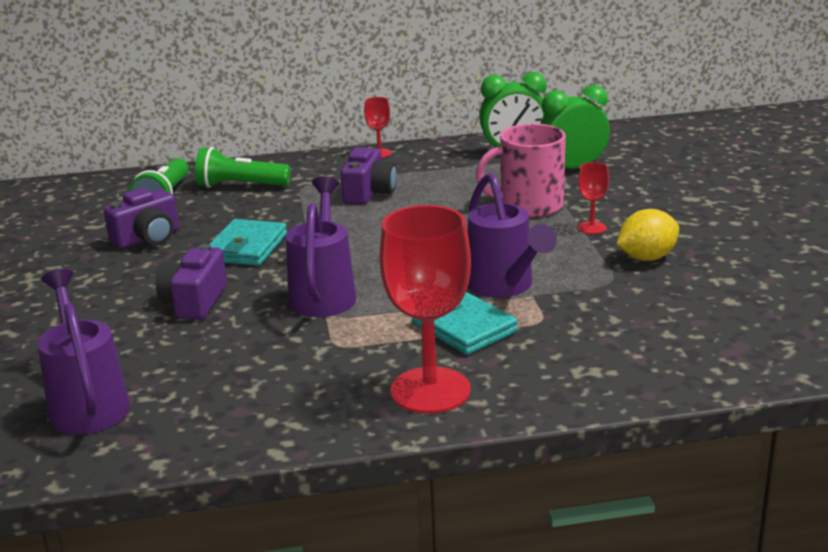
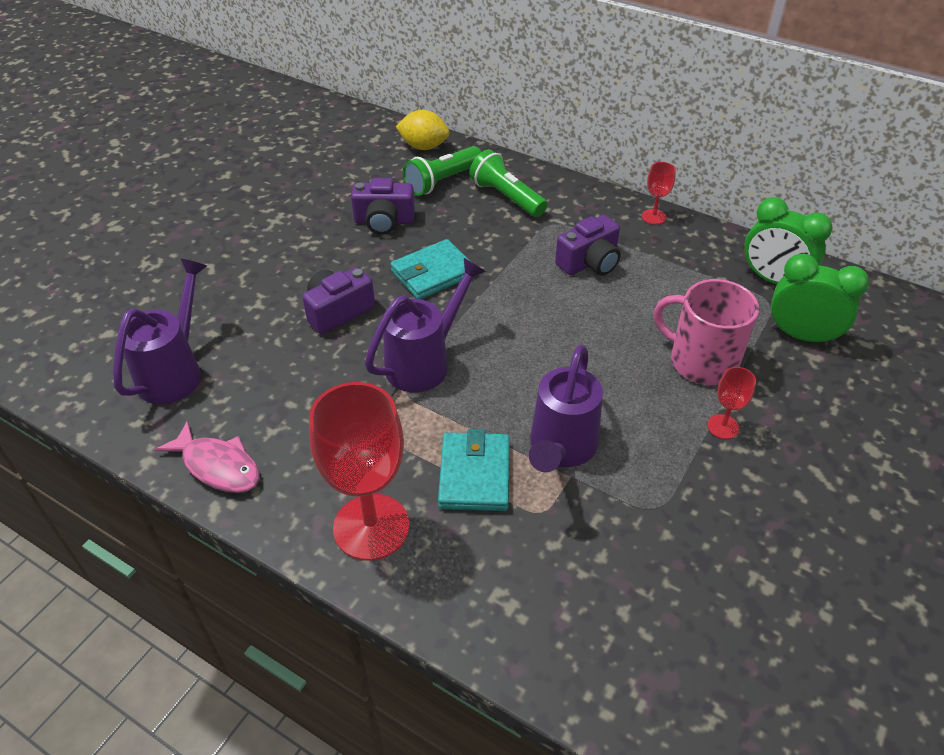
camera: 40 degrees right, 20 degrees up
(236, 430) = (218, 466): none -> pink fish
(646, 258) = (724, 501): yellow lemon -> yellow lemon (423, 147)

